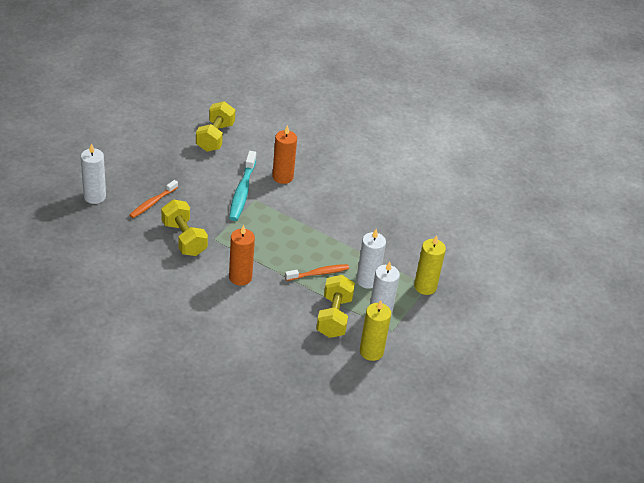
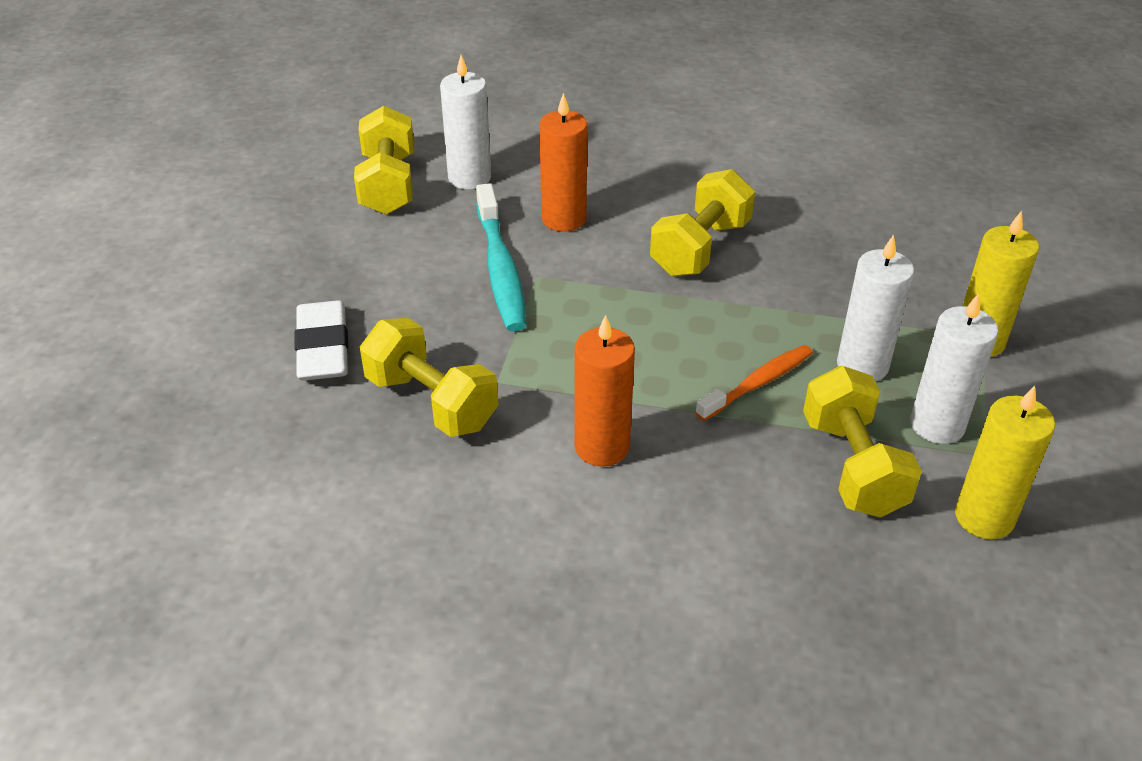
camera: 15 degrees left, 0 degrees up
(95, 196) = (186, 373): white candle -> white candle (469, 178)
(152, 203) = (323, 348): orange toothbrush -> white eraser
(334, 209) = (700, 248): none -> yellow dumbbell

